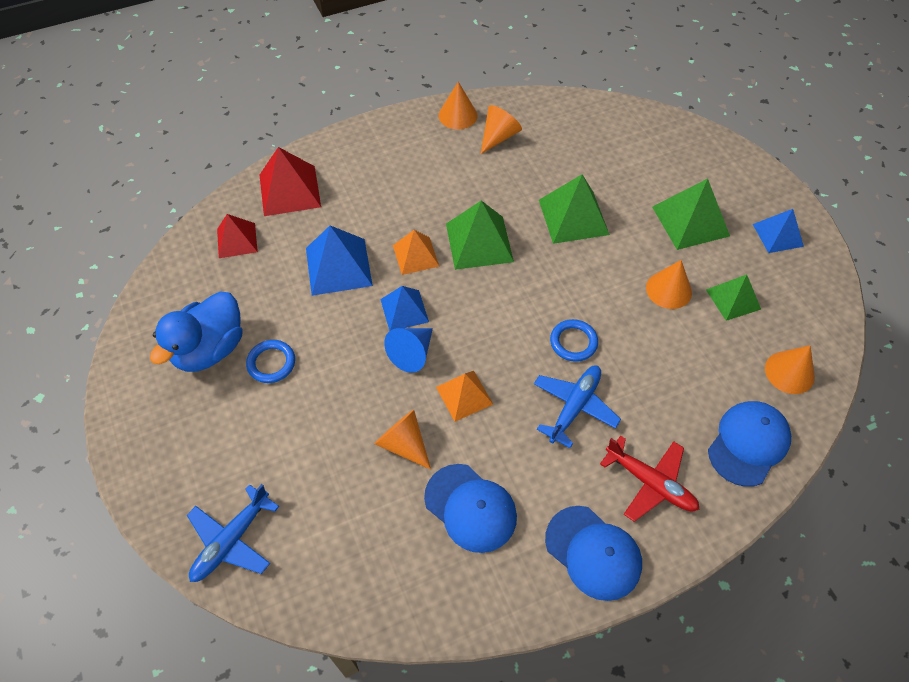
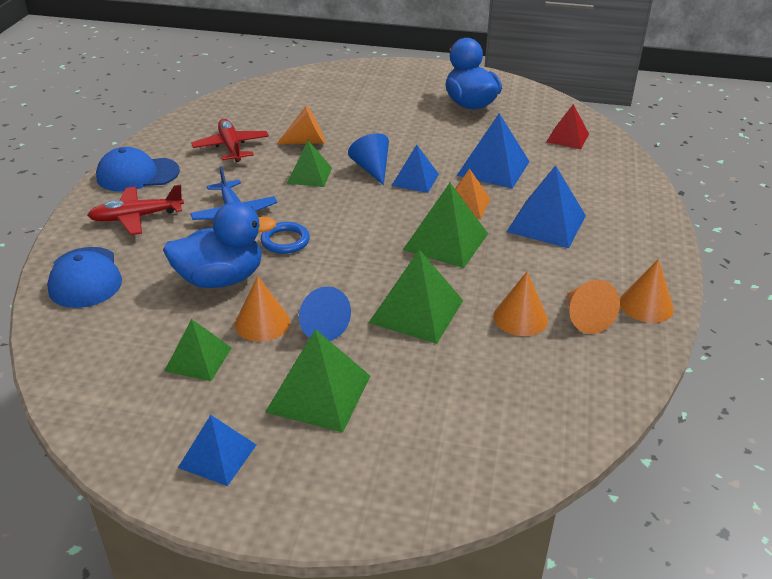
camera: 125 degrees right, 20 degrees down
(231, 540) = (324, 78): blue plane -> none
(271, 363) = (431, 119): blue ring -> none
(290, 190) = (607, 174): red pyramid -> none
(401, 197) = (546, 223): none -> blue pyramid
(464, 395) = (309, 175): orange pyramid -> green pyramid
(470, 508) = (231, 147): blue cap -> red plane
(638, 257) = (320, 326): none -> blue cone
(655, 349) = (221, 279): none -> blue duck
(789, 372) = (91, 343): orange cone -> orange cone (520, 318)

